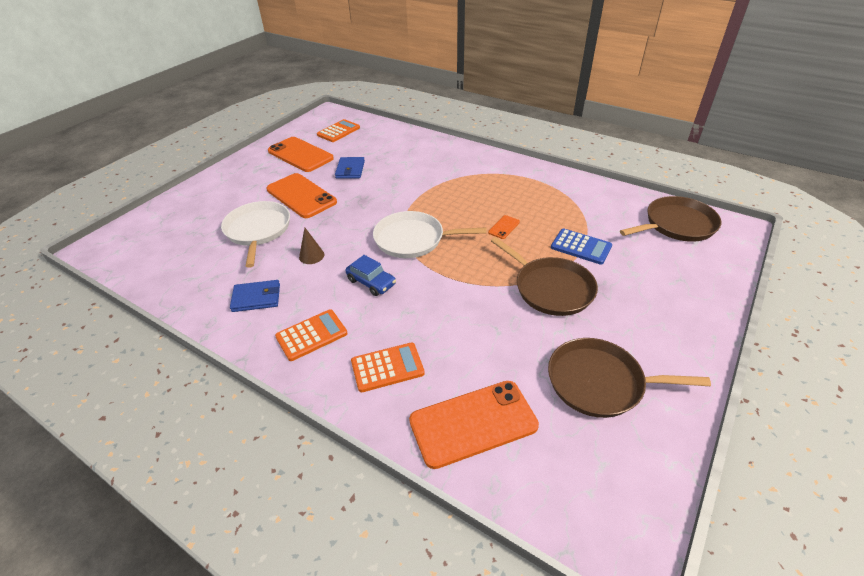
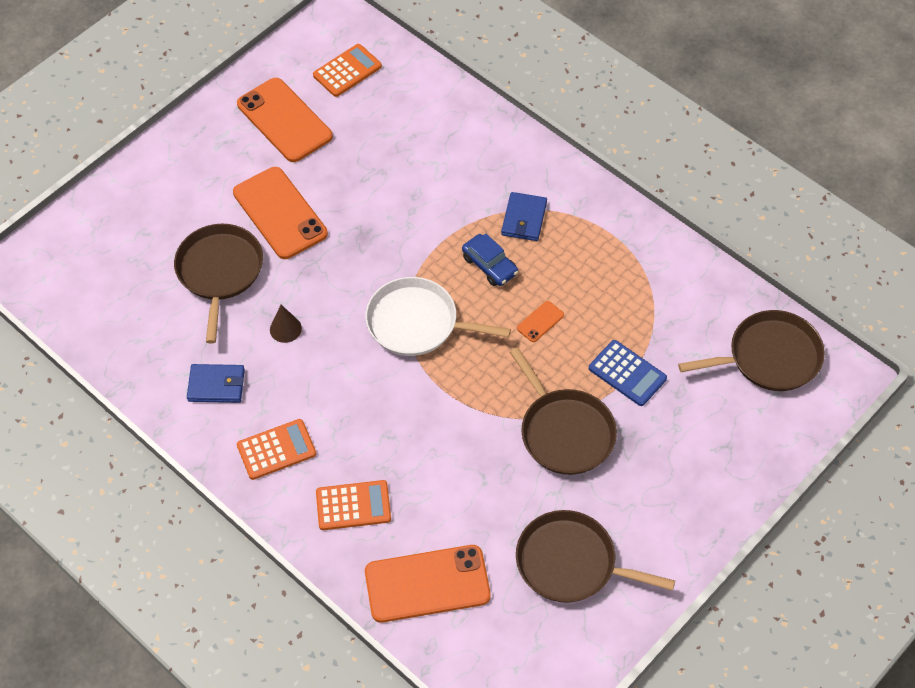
camera: 10 degrees right, 15 degrees up
(258, 231) = (219, 272): white pan -> brown pan
(350, 170) = (354, 168): blue wallet -> blue wallet (524, 219)
(371, 282) = (353, 385): blue car -> blue car (490, 265)

